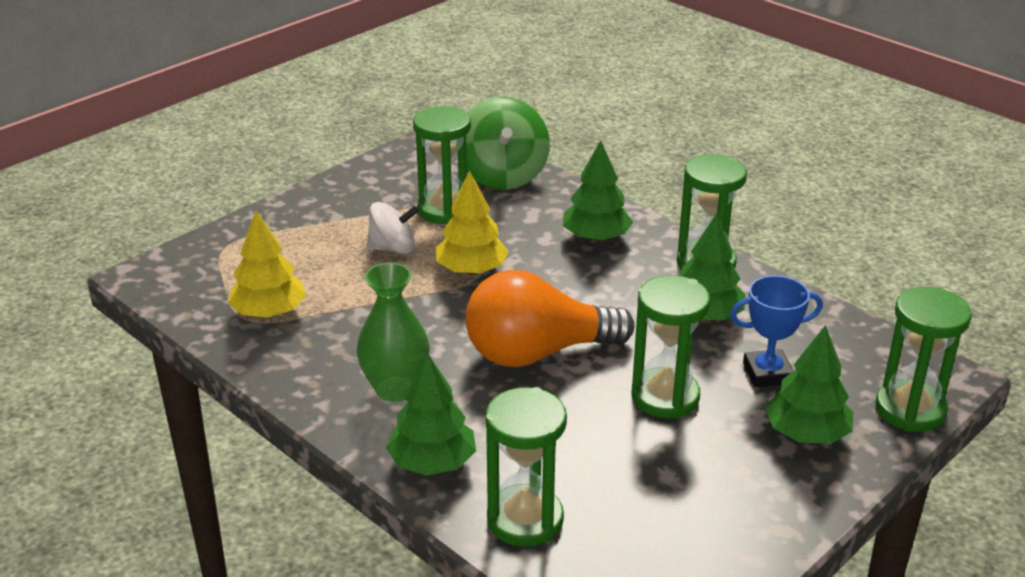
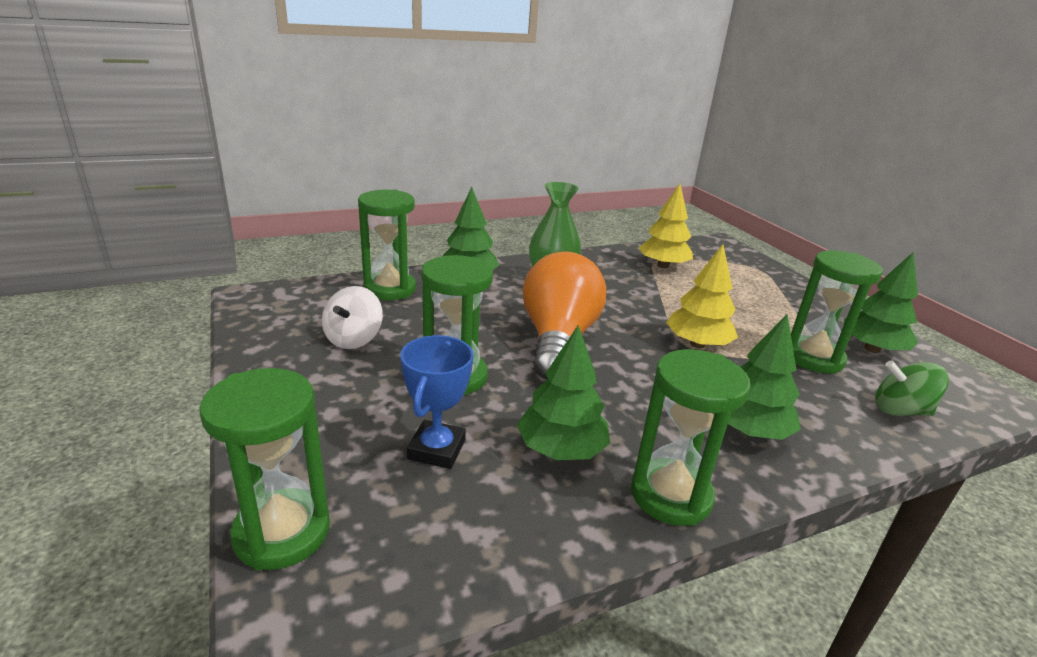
camera: 110 degrees right, 5 degrees down
(393, 248) = (742, 320): white spinning top -> white spinning top (353, 339)
(503, 175) = (900, 410): green spinning top -> green spinning top, size x0.61
(806, 434) = (334, 433): green tree -> green tree (872, 349)

